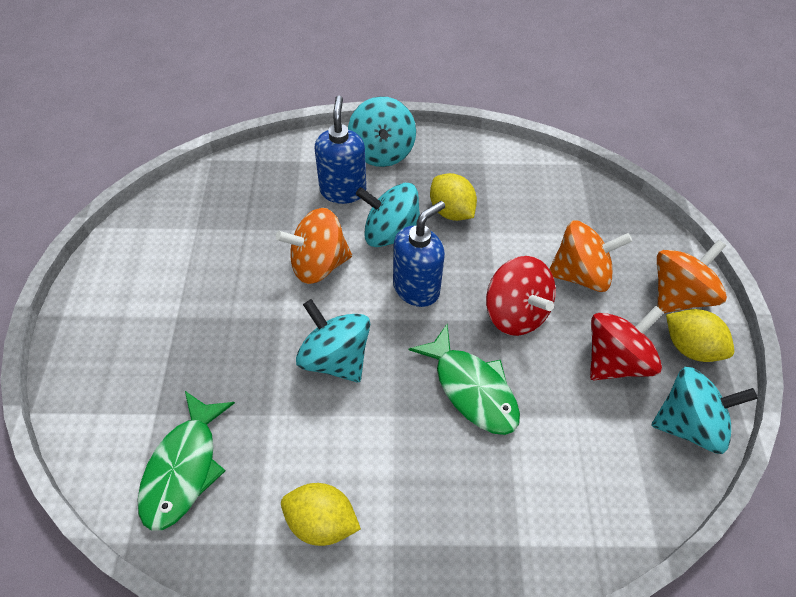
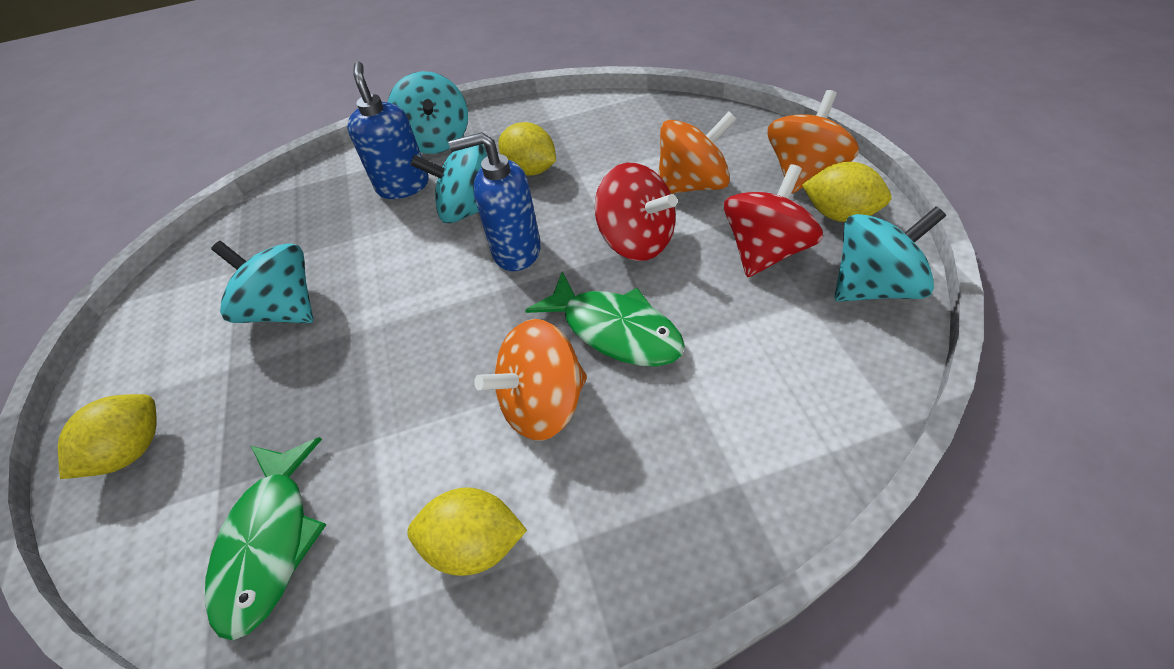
camera: 10 degrees left, 5 degrees down
(101, 362) = (133, 451): none -> yellow lemon
(318, 264) = (393, 262): orange spinning top -> orange spinning top (543, 404)
(335, 358) = (440, 350): turquoise spinning top -> turquoise spinning top (284, 310)
(416, 288) = (516, 251): blue soap dispenser -> blue soap dispenser turned 120 degrees counterclockwise

